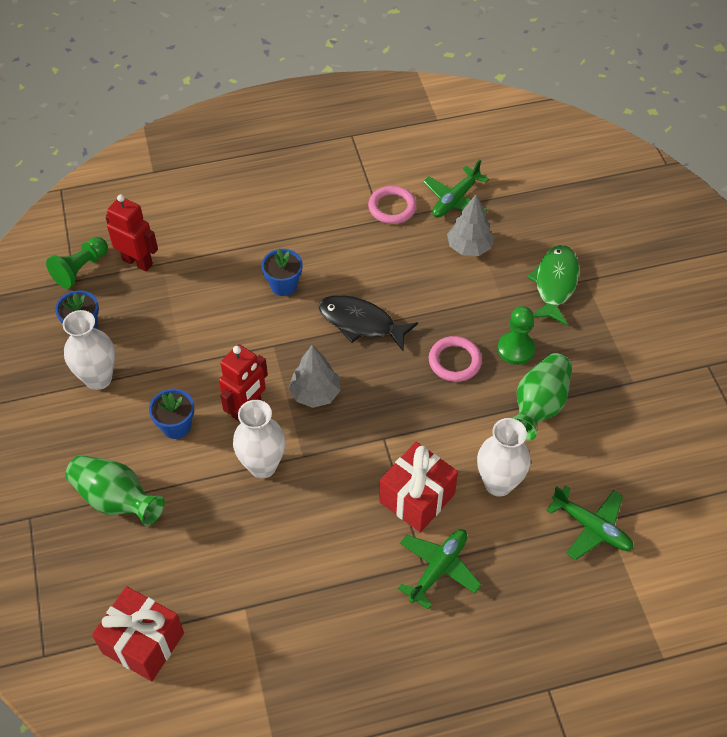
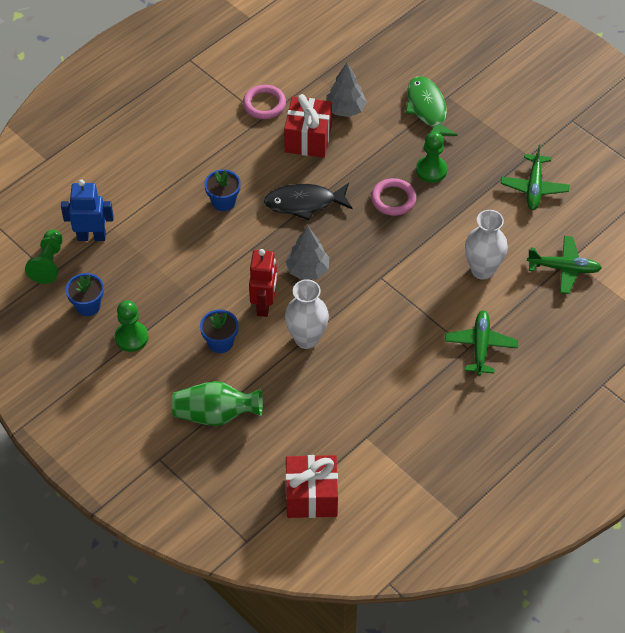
camera: 30 degrees left, 0 degrees up
(98, 378) = (131, 337): white vase -> green pawn
(138, 262) = (91, 236): red robot -> blue robot
(417, 498) = (433, 307): red gift -> red gift (308, 139)
(455, 200) = (309, 77): green plane -> green plane (534, 187)
(538, 406) = (474, 203): green vase -> none

